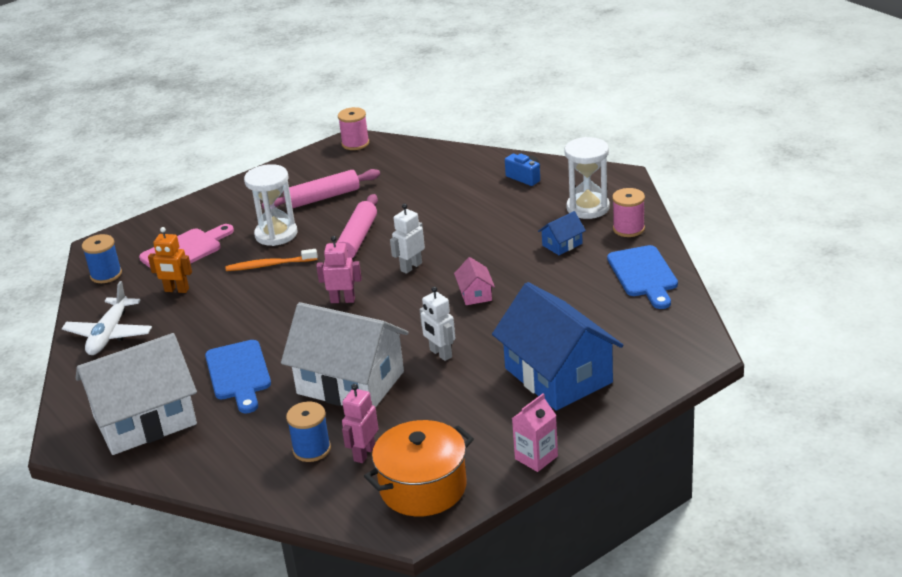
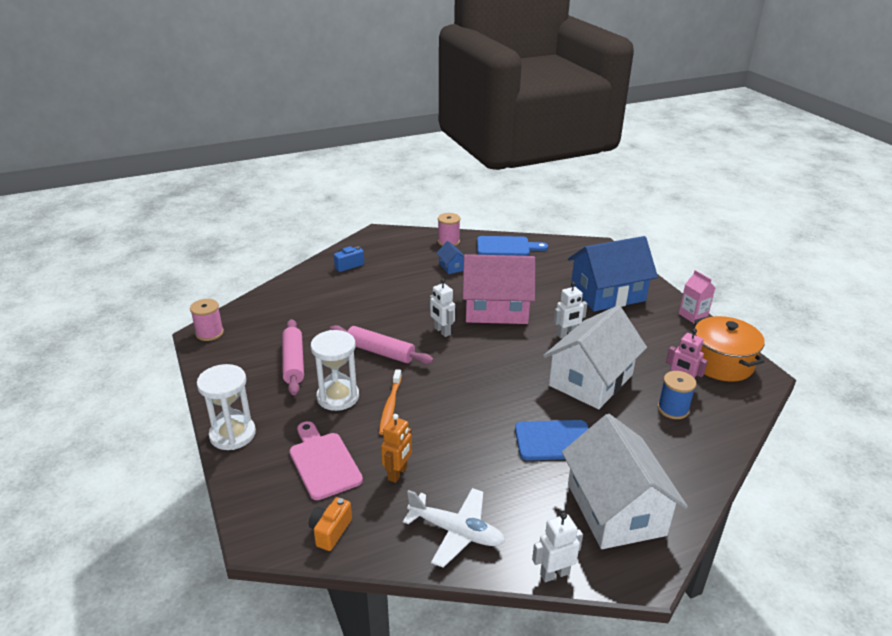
camera: 80 degrees left, 0 degrees up
(65, 393) = (554, 574): none -> white robot
(106, 274) = (330, 531): blue spool -> orange camera
(343, 300) = (472, 370): pink robot -> none
(475, 294) = (496, 309): pink house -> pink house, size x2.41
(588, 208) = (411, 250): white hourglass -> white hourglass (232, 434)

